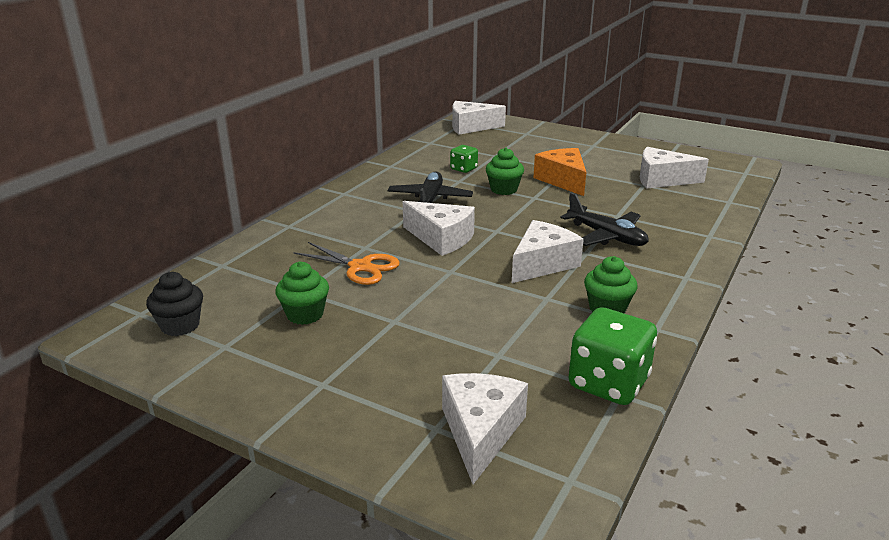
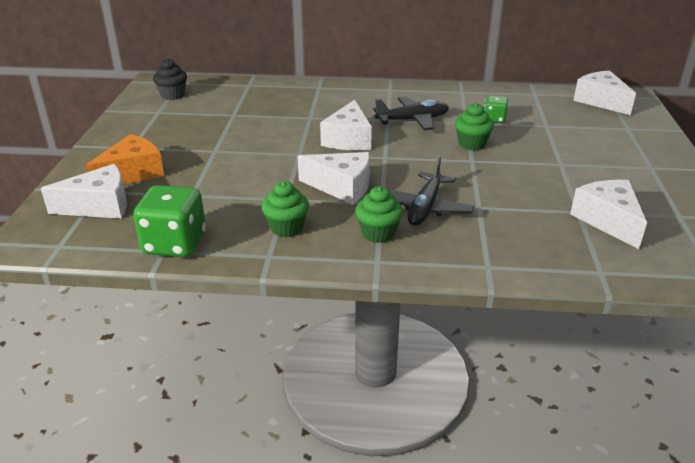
camera: 65 degrees right, 5 degrees up
(305, 314) = (205, 123): green cupcake -> green cupcake (378, 233)
(360, 267) = (279, 123): orange scissors -> none
(563, 180) = (529, 167): orange cheese -> orange cheese (133, 173)

